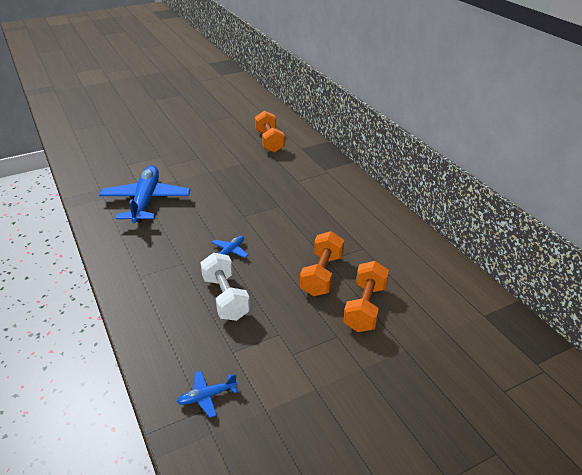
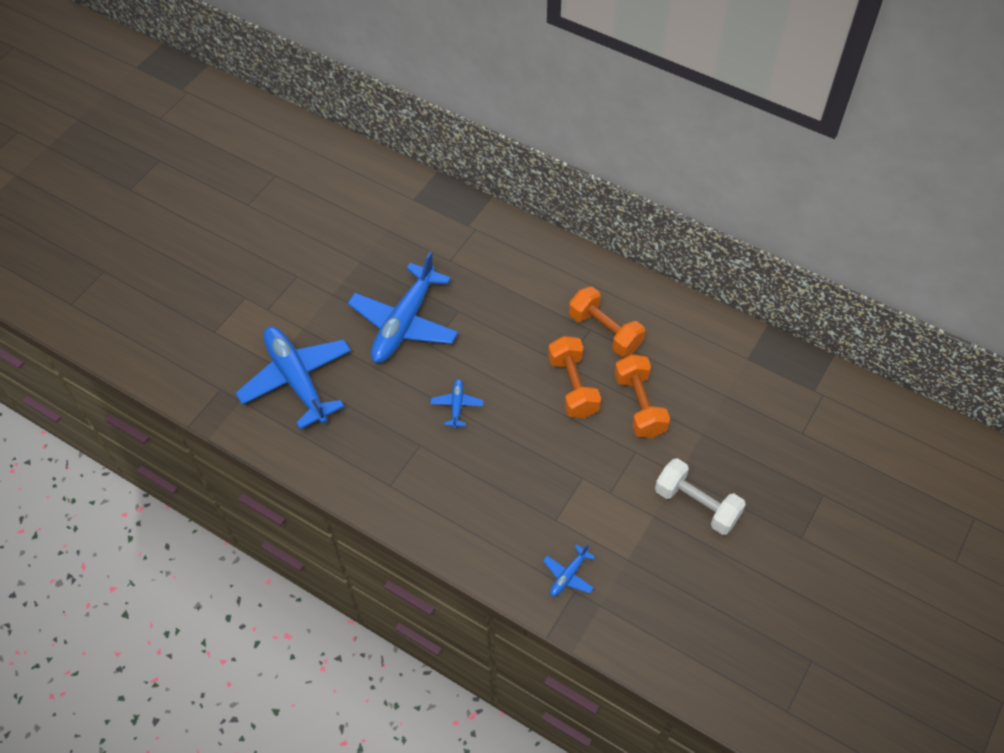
camera: 30 degrees left, 20 degrees up
(225, 298) = (500, 465): white dumbbell -> white dumbbell (696, 505)
(238, 199) = (404, 323): none -> blue plane
(269, 141) = (364, 205): orange dumbbell -> orange dumbbell (605, 331)

